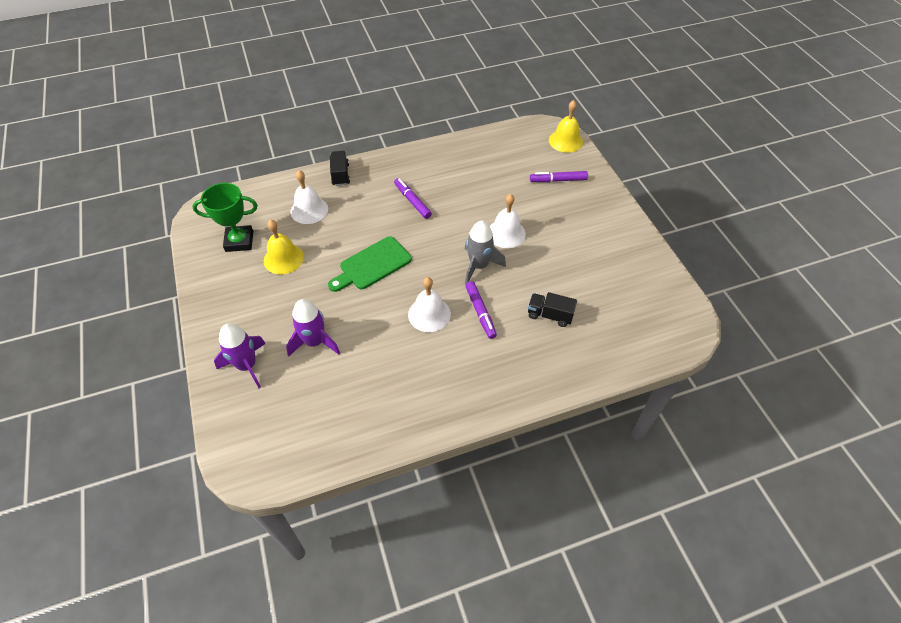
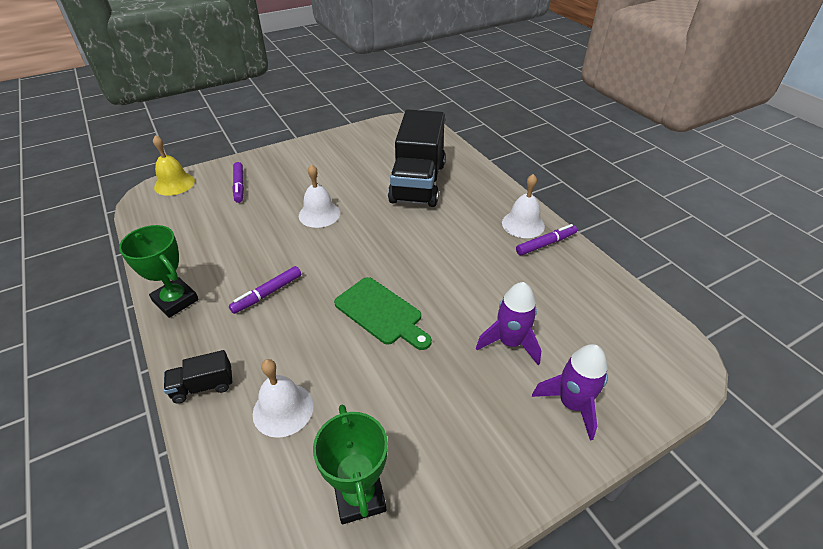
camera: 100 degrees left, 10 degrees down
(283, 258) = (386, 415): yellow bell -> none
(419, 156) = (175, 300): none -> green trophy
(429, 314) = (440, 255): white bell -> white bell (523, 224)
(479, 266) = (367, 228): grey rocket -> none
(480, 312) = (427, 221): purple marker -> purple marker (545, 244)
(549, 315) = (417, 183): black truck -> black truck, size x2.41

